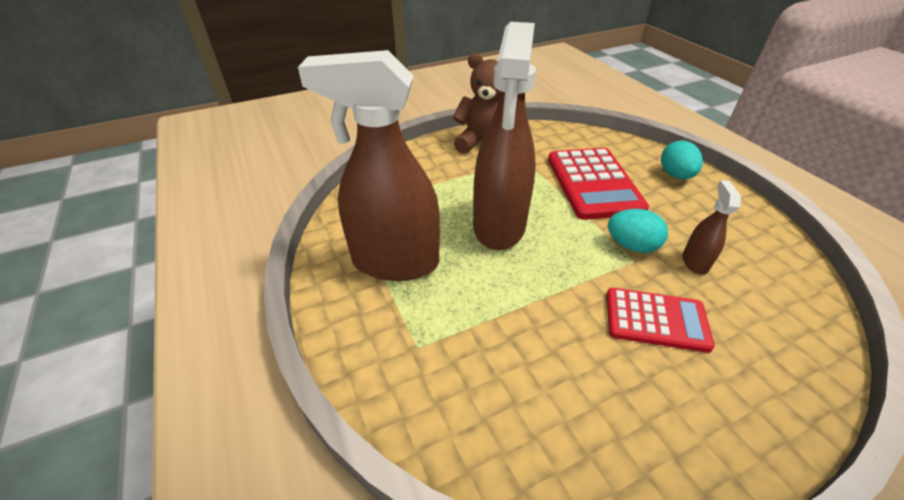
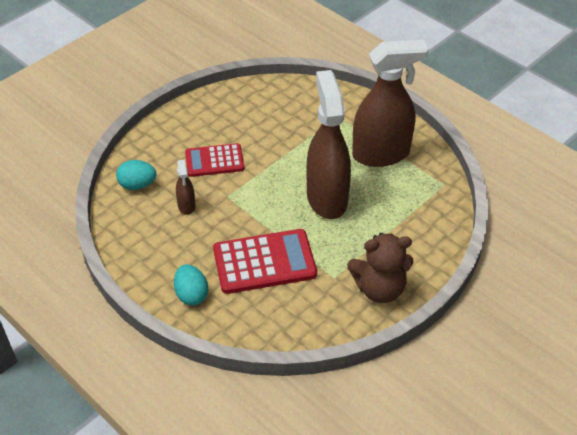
camera: 160 degrees right, 5 degrees up
(593, 183) = (264, 262): red calculator -> red calculator turned 105 degrees clockwise
(631, 245) = (230, 207): turquoise egg -> turquoise egg (137, 185)

